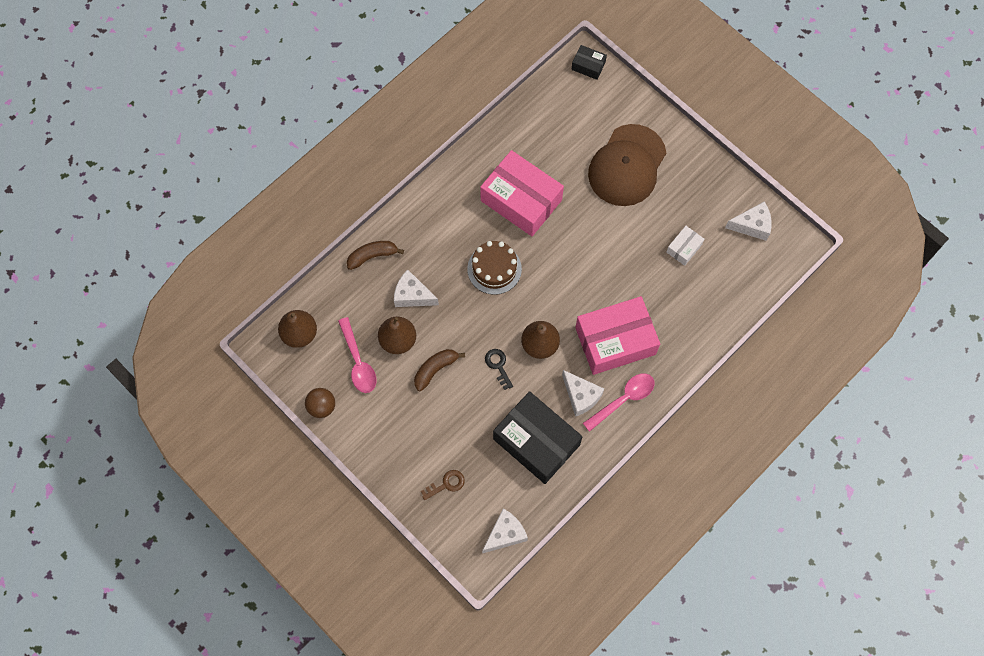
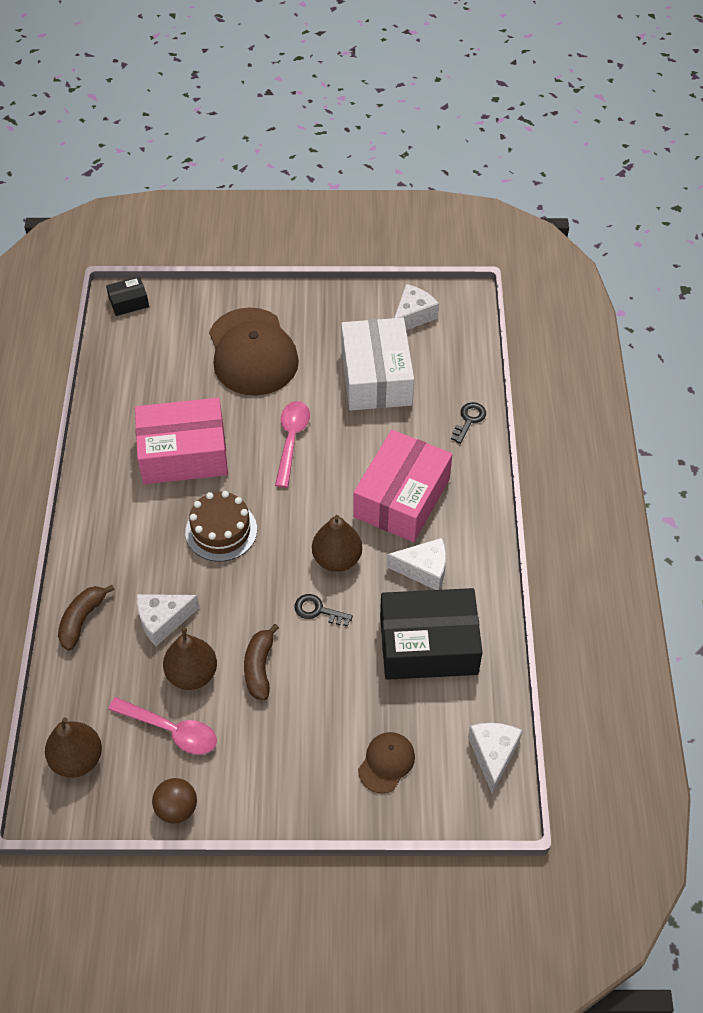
camera: 45 degrees left, 15 degrees down
(446, 484) = (386, 762): brown key -> brown cap
(623, 399) = (464, 539): pink spoon -> pink spoon (291, 440)
(684, 248) = (376, 377): white box -> white box, size x2.22
(709, 327) = (469, 420): none -> black key

